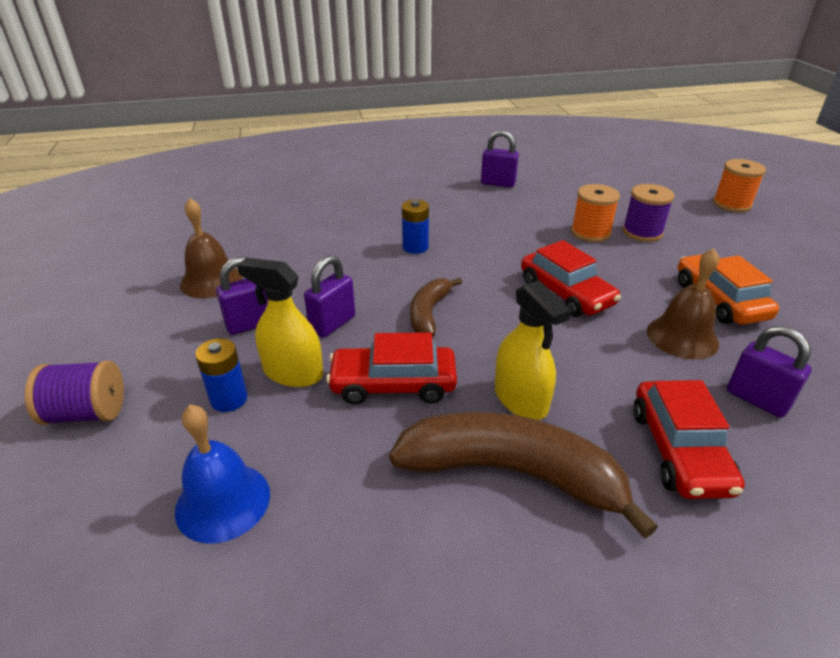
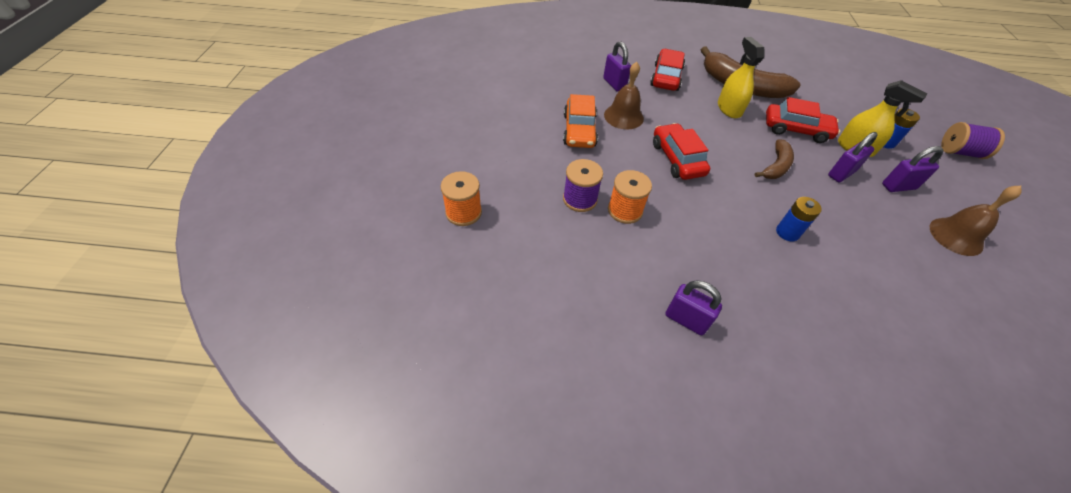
camera: 165 degrees left, 15 degrees up
(223, 501) = (863, 103): blue bell -> none

